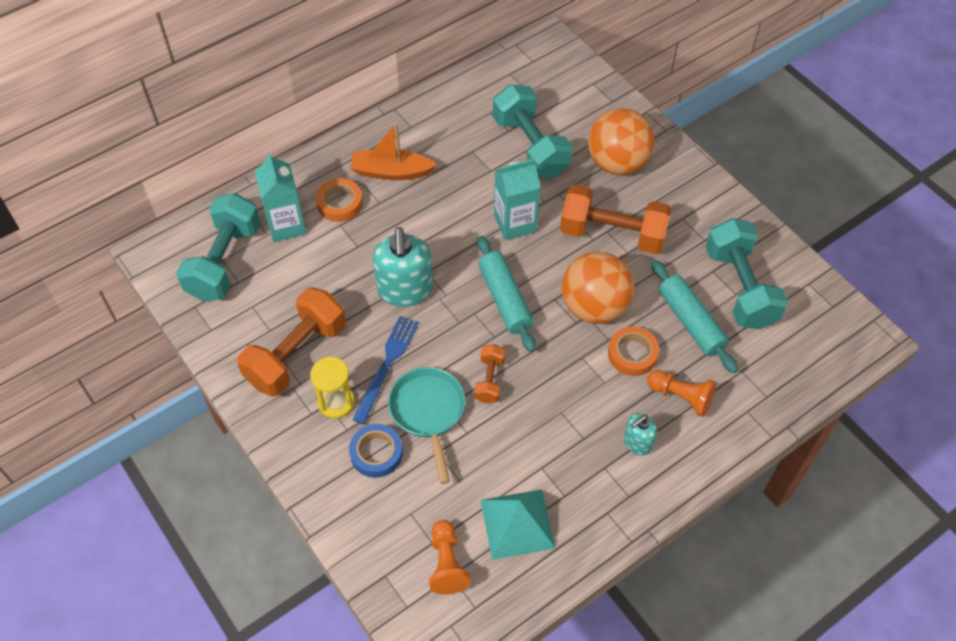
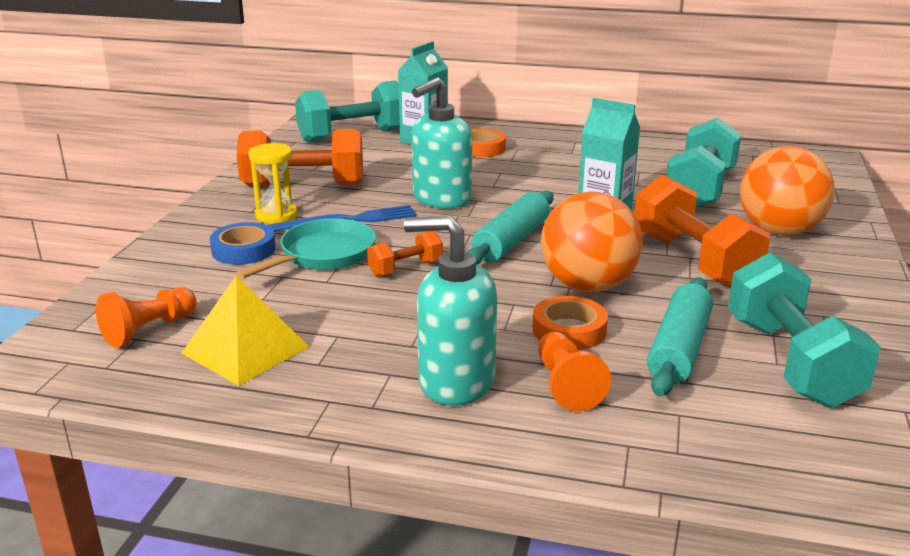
camera: 50 degrees right, 30 degrees down
(391, 172) = (550, 153): orange boat -> none
(517, 523) = (245, 349): turquoise pyramid -> yellow pyramid
(637, 443) = (455, 381): turquoise soap dispenser -> turquoise soap dispenser, size x1.88
(740, 287) = (790, 362): turquoise dumbbell -> turquoise dumbbell turned 45 degrees counterclockwise

